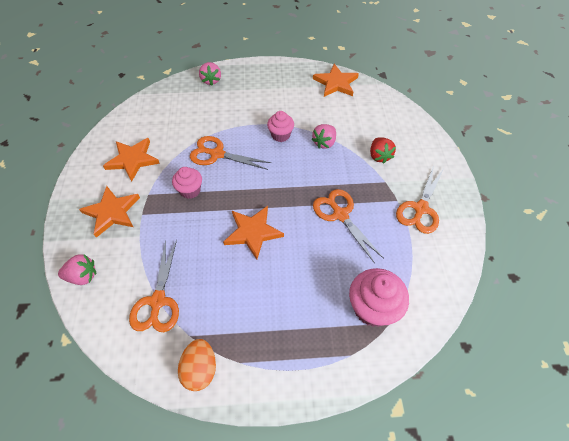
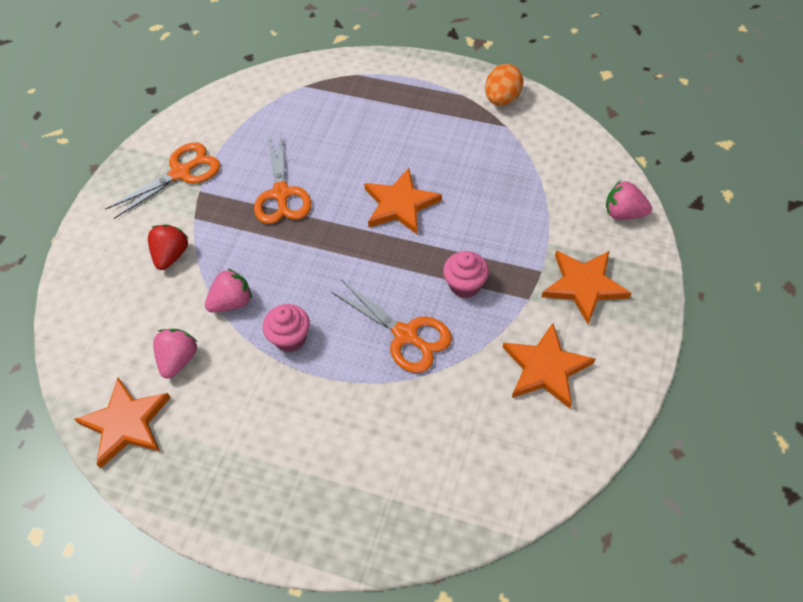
camera: 155 degrees left, 0 degrees up
(158, 301) = (535, 164): orange scissors -> none
(211, 80) = (356, 522): pink strawberry -> pink strawberry (179, 359)
(372, 308) = (311, 100): pink cupcake -> none

